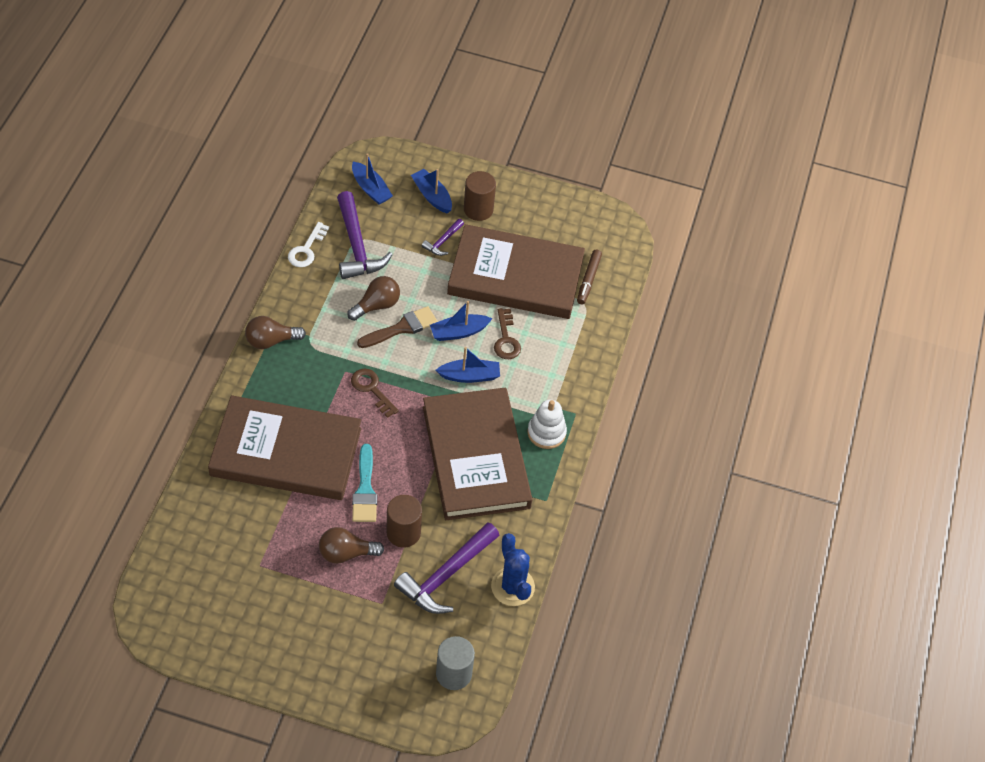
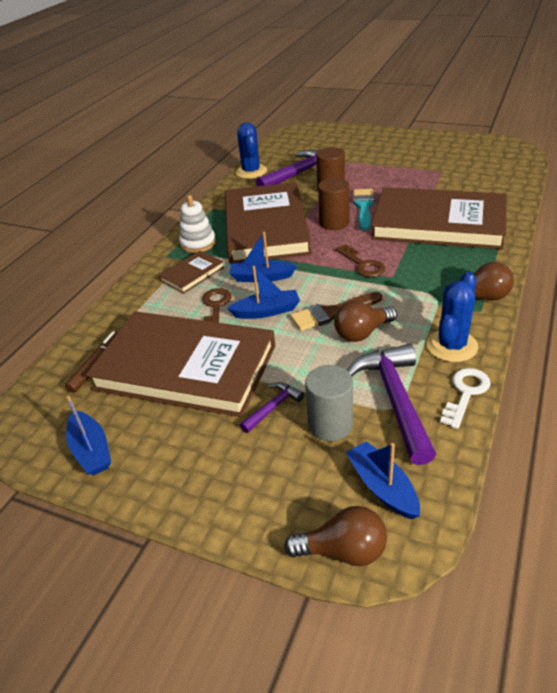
camera: 165 degrees left, 15 degrees down
(307, 290) = (451, 346): none -> blue cactus
(346, 553) = (375, 179): brown light bulb -> brown light bulb (343, 551)
(432, 196) = (282, 475): blue boat -> blue boat (91, 450)
(453, 674) = (298, 142): grey cylinder -> grey cylinder (330, 424)
(478, 209) = (213, 454): brown cylinder -> brown cylinder (334, 223)
(539, 384) = (192, 274): none -> brown book

